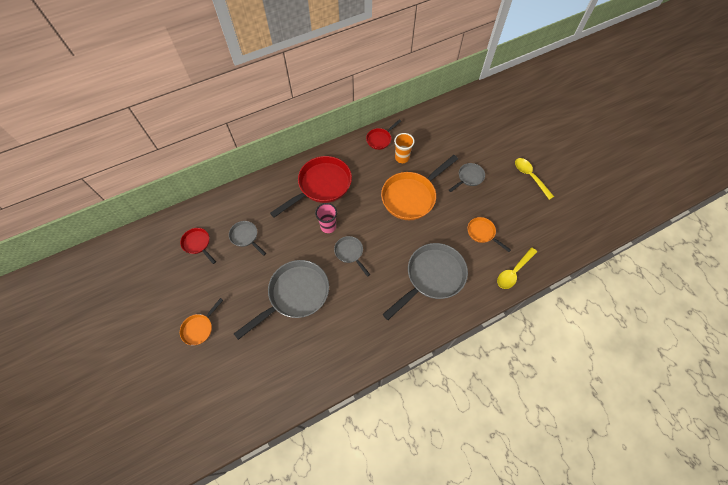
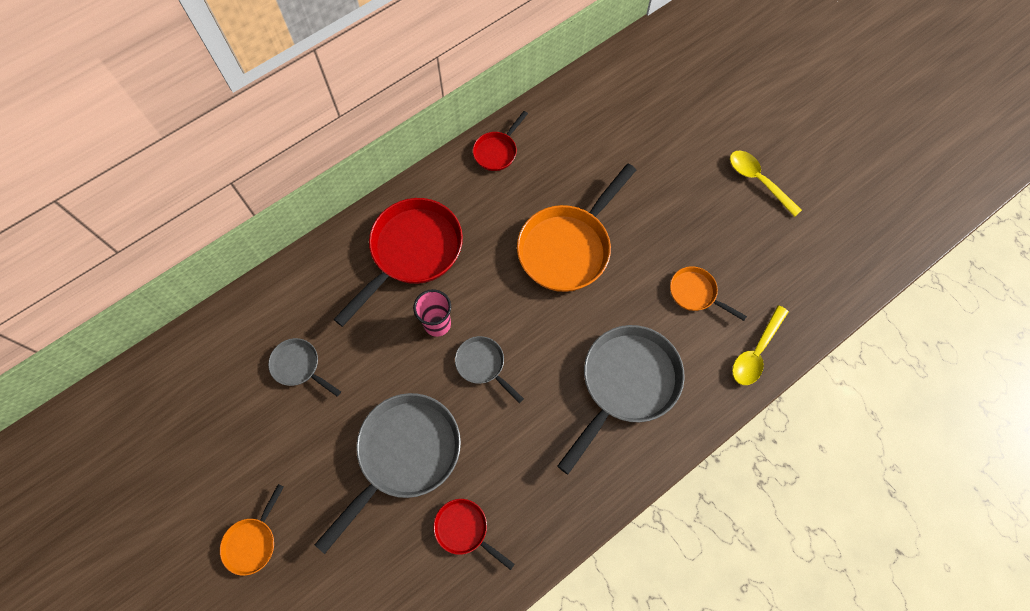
camera: 10 degrees left, 5 degrees up
(198, 244) = (218, 393): red pan -> red pan (464, 530)
(402, 158) = (540, 179): orange cup -> none
(469, 177) = (658, 198): grey pan -> none

